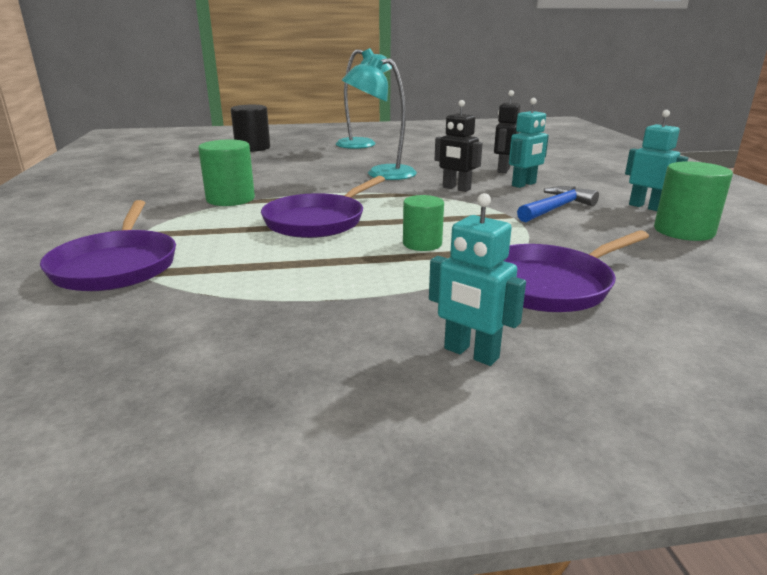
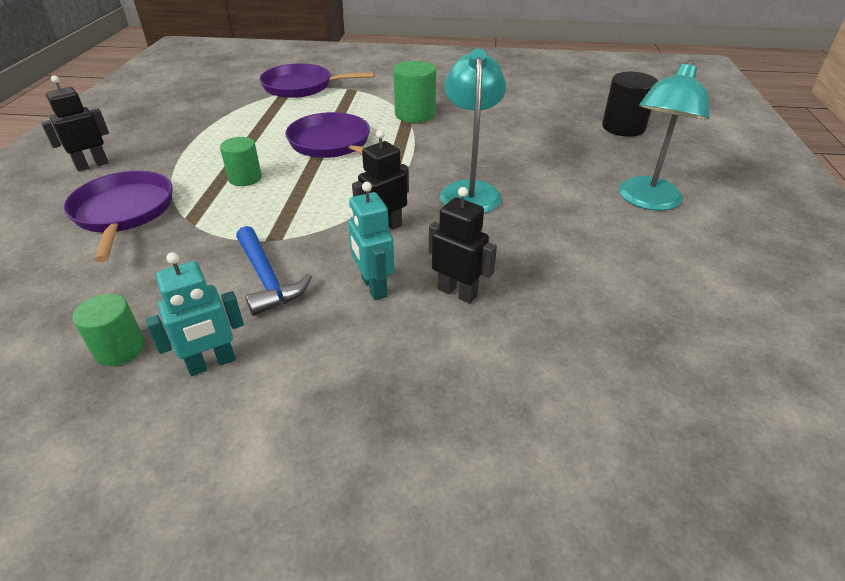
camera: 105 degrees right, 15 degrees up
(471, 353) = (92, 165): turquoise robot -> black robot
(683, 231) = (120, 349): green cylinder -> green cylinder, size x0.67

